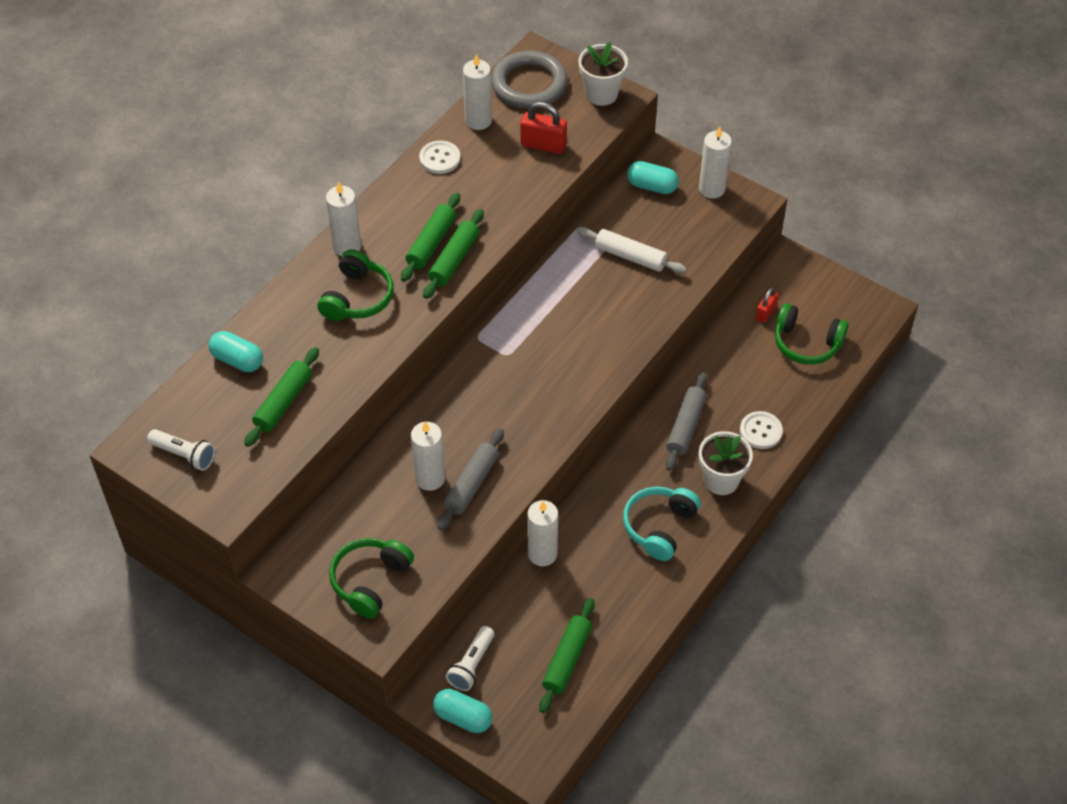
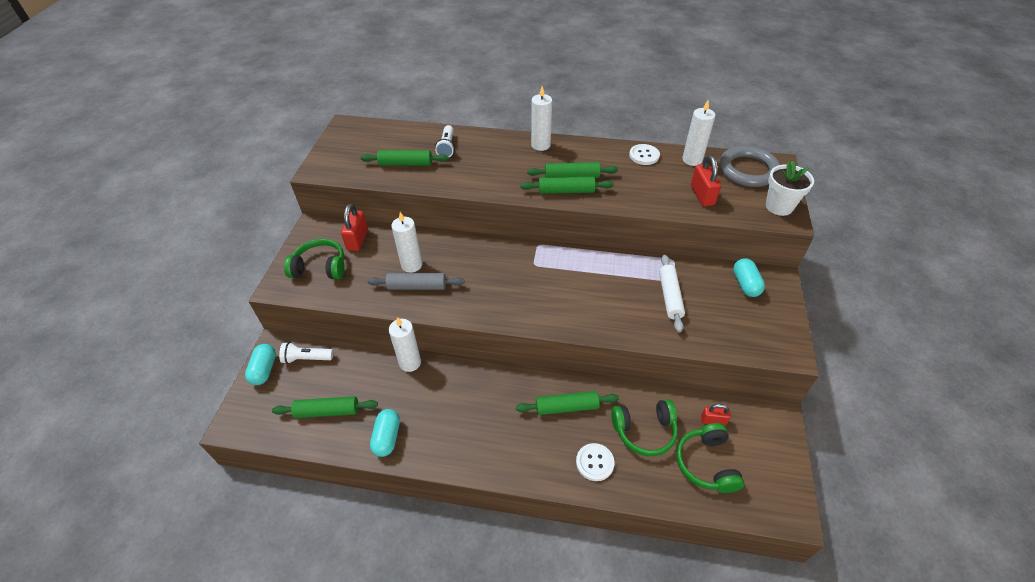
camera: 65 degrees right, 5 degrees down
(184, 455) = (349, 143): white flashlight -> white flashlight (447, 147)
(237, 360) = (427, 137): turquoise capsule -> turquoise capsule (387, 438)
(342, 525) = (357, 240): none -> red padlock
(357, 297) = (504, 163): green headphones -> green headphones (644, 431)
(659, 527) = (466, 425): turquoise headphones -> none
(685, 426) = (567, 407): grey rolling pin -> green rolling pin
(712, 189) = (778, 321): white candle -> none
(721, 480) = (530, 451): white flower pot -> none

